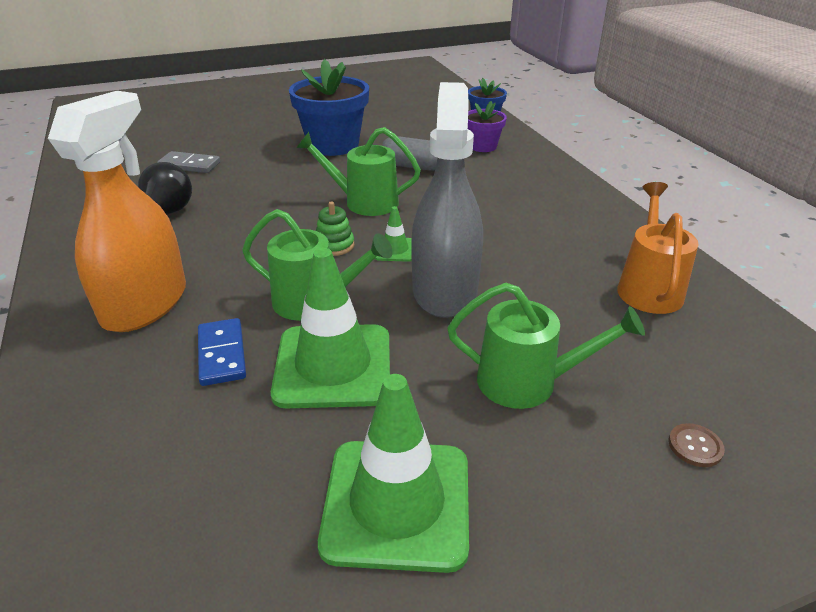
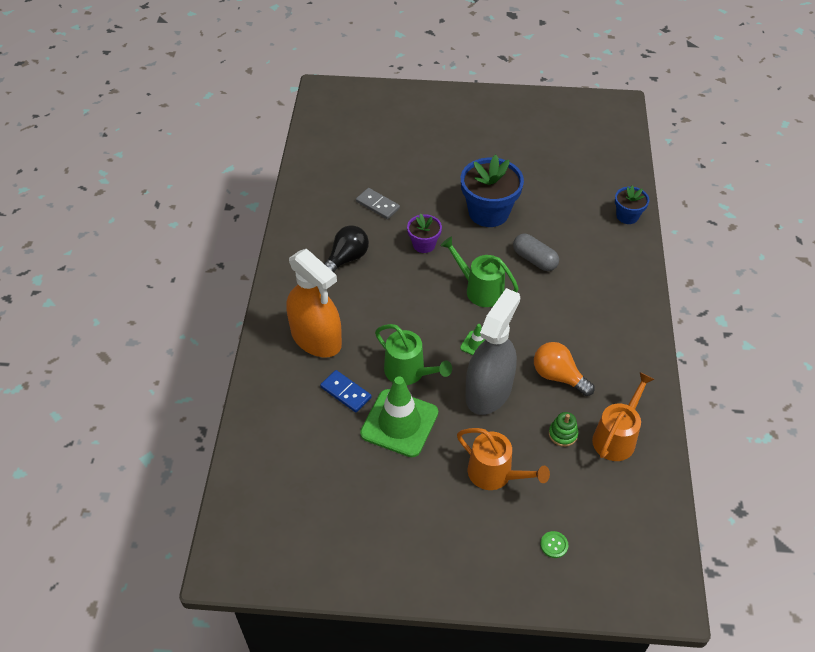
camera: 25 degrees right, 15 degrees up
(145, 304) = (316, 338): orange spray bottle -> orange spray bottle turned 90 degrees clockwise
(221, 354) = (345, 392): blue domino -> blue domino turned 60 degrees counterclockwise
(334, 245) = (441, 327): green stacking toy -> green stacking toy (563, 434)
(397, 503) = (394, 513): green traffic cone -> none
(482, 146) = (603, 251): purple flower pot -> purple flower pot (424, 244)
(523, 251) = (558, 376): none -> orange light bulb
(527, 382) = (495, 474): green watering can -> orange watering can
(695, 446) = (554, 545): brown button -> green button

